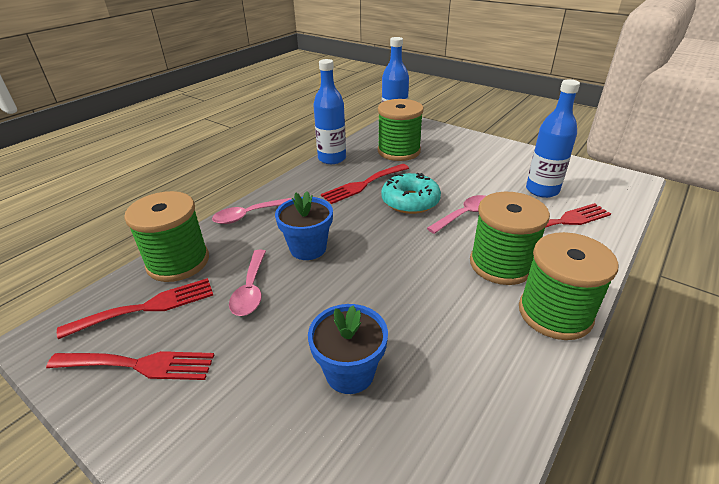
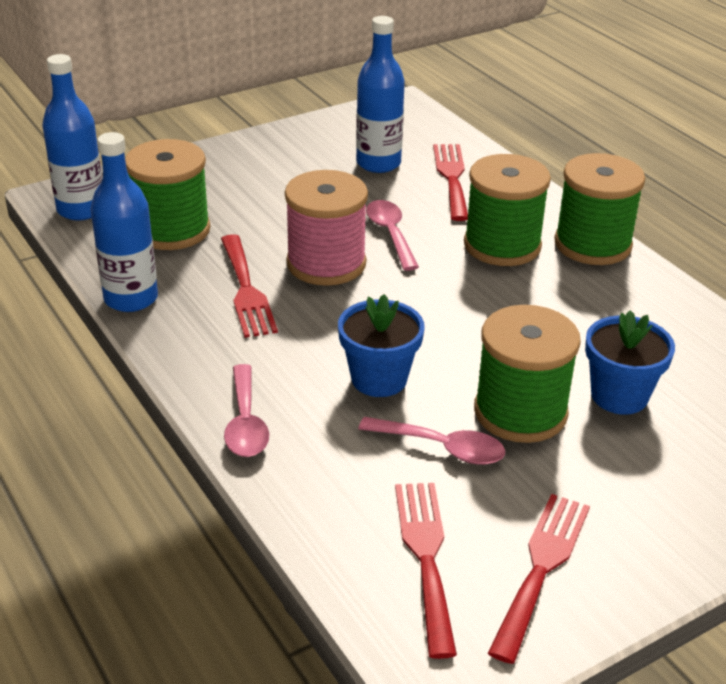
camera: 70 degrees left, 0 degrees up
(178, 262) = (329, 516): green spool -> green spool (520, 412)
(410, 201) = (326, 264): turquoise donut -> pink spool

